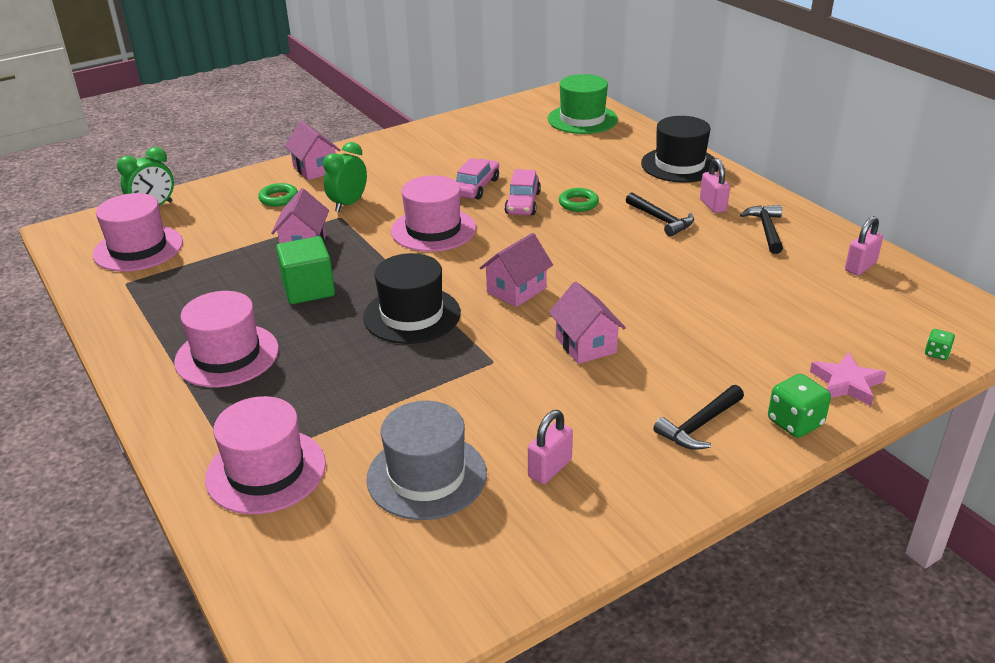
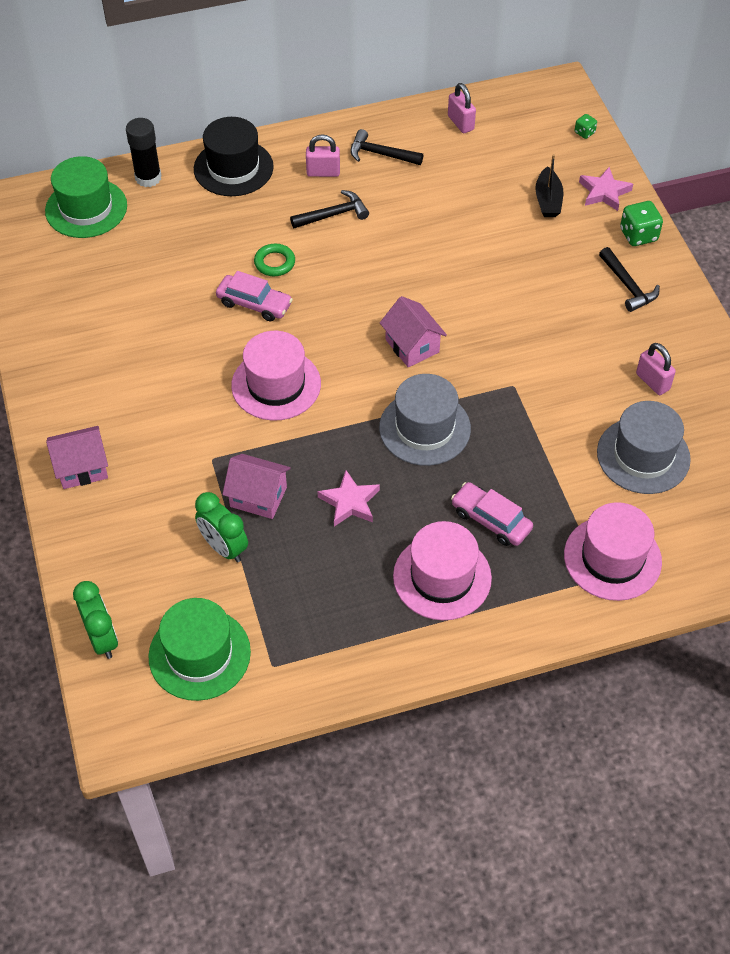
camera: 75 degrees left, 20 degrees up
(138, 248) = (199, 654): pink hat -> green hat
(278, 198) = (140, 510): green ring -> none
(308, 289) = (350, 502): green cube -> pink star
(348, 204) = (186, 447): green clock -> green clock (224, 548)
(412, 315) = (424, 428): black hat -> grey hat
(476, 187) = (201, 332): pink car -> pink car (491, 520)
(586, 345) = (510, 321): pink house -> none
(636, 134) = (148, 178): none -> black glue stick
(794, 343) = (548, 200): none -> black boat

